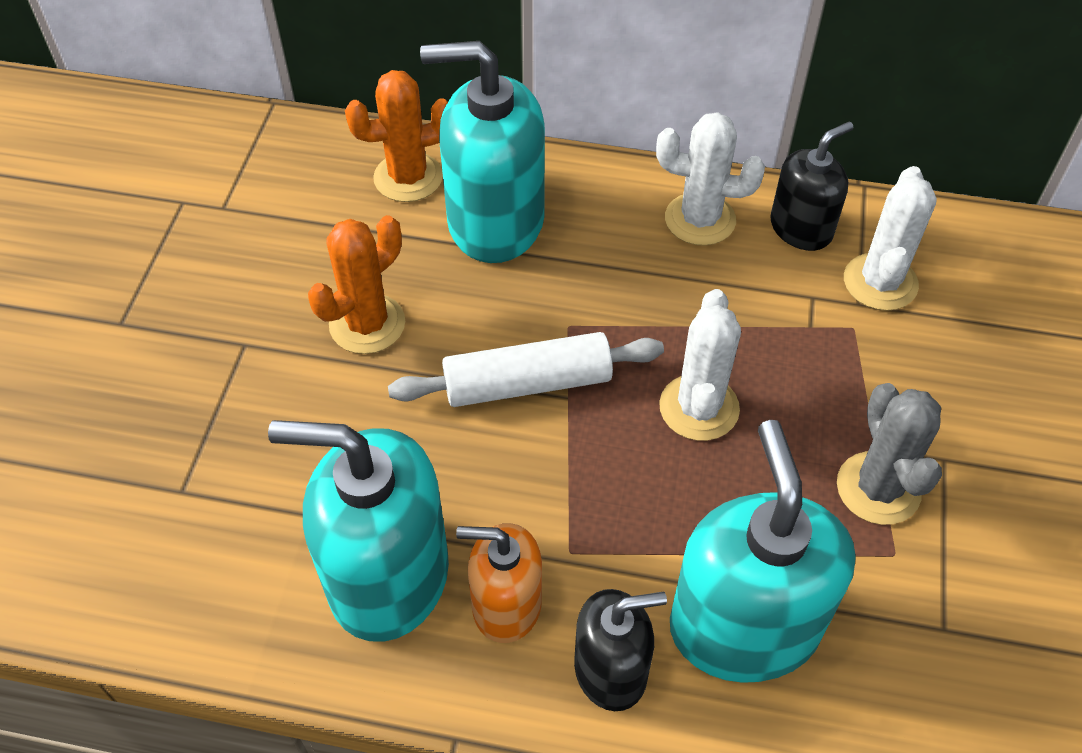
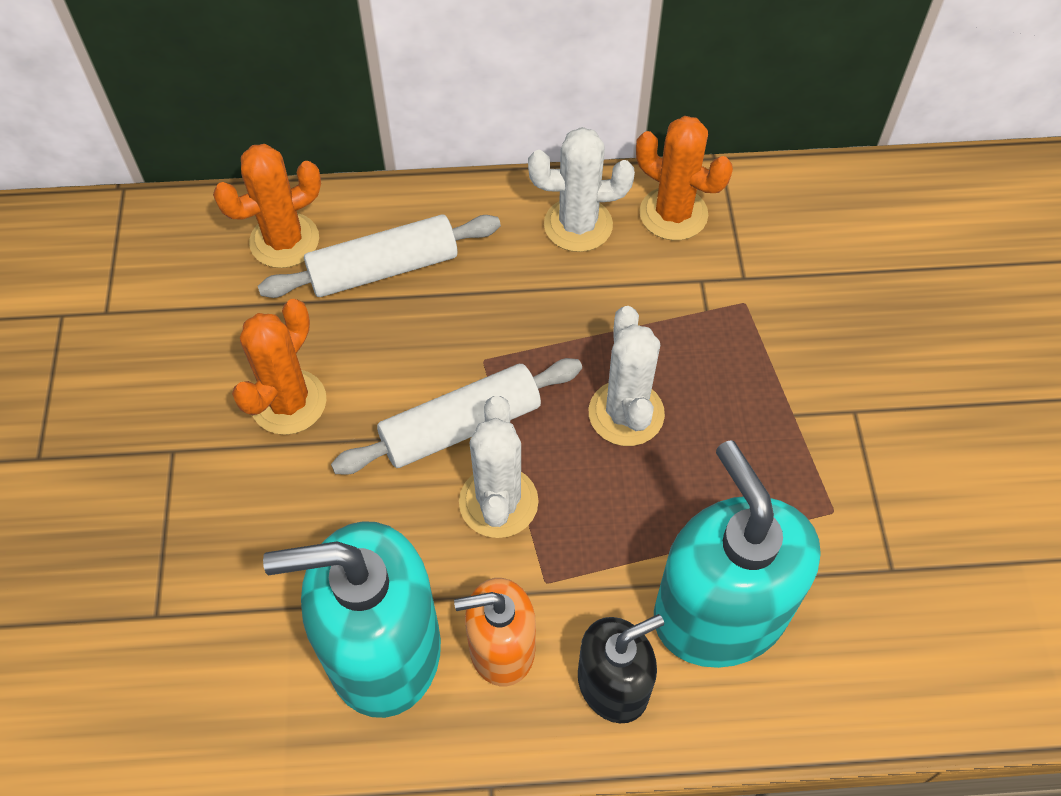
camera: 15 degrees left, 5 degrees up
(495, 221) = (383, 268): turquoise soap dispenser -> white rolling pin
(801, 228) = (673, 214): black soap dispenser -> orange cactus
(878, 488) = (804, 453): grey cactus -> none
(880, 282) = (758, 252): white cactus -> white cactus (498, 502)

